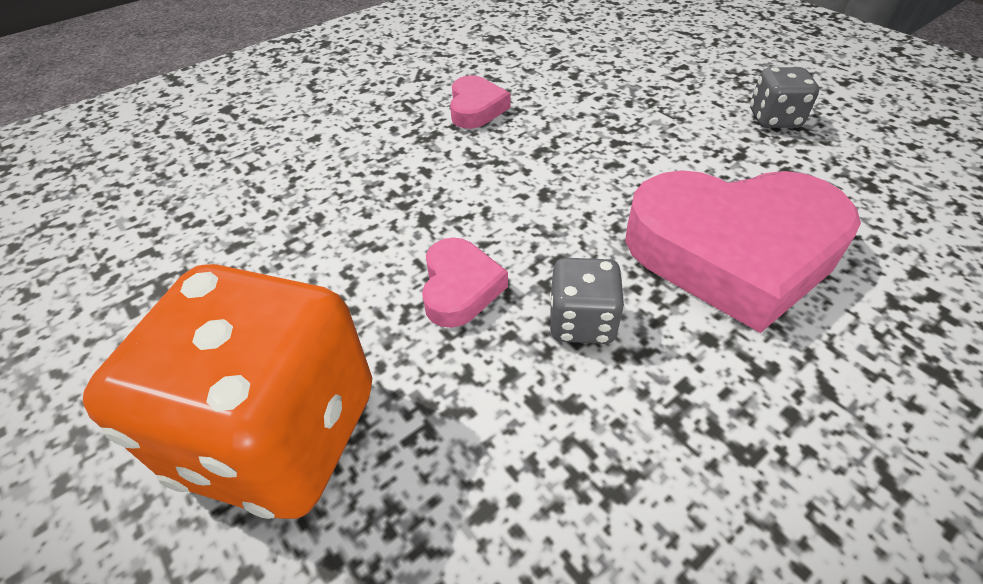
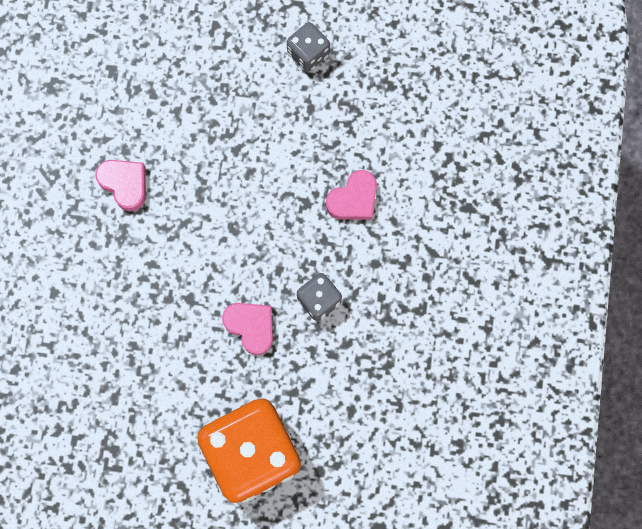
camera: 45 degrees left, 30 degrees up
(732, 253) = (353, 199): pink heart -> pink heart, size x0.46

